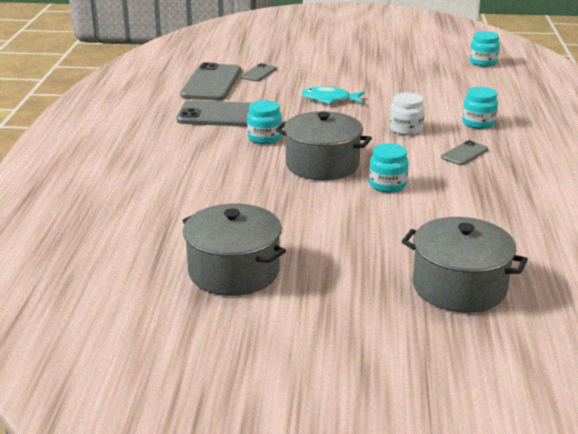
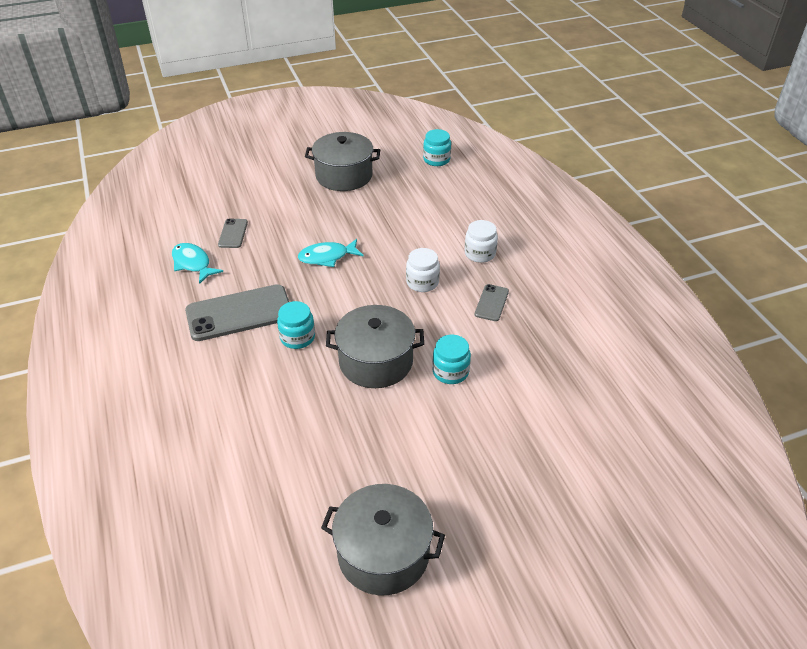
camera: 25 degrees left, 15 degrees up
(212, 83) = (193, 263): grey phone -> turquoise fish
(459, 287) = (585, 494): grey pot -> grey pot (344, 176)
(478, 123) = (480, 254): turquoise jar -> white jar

